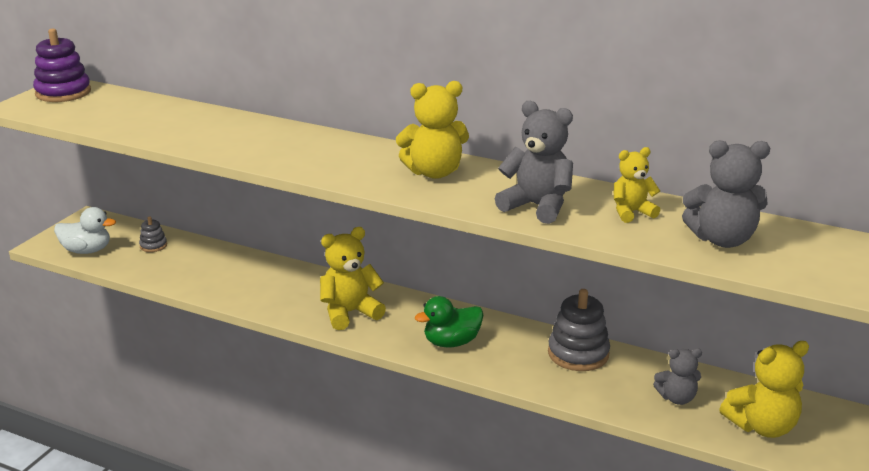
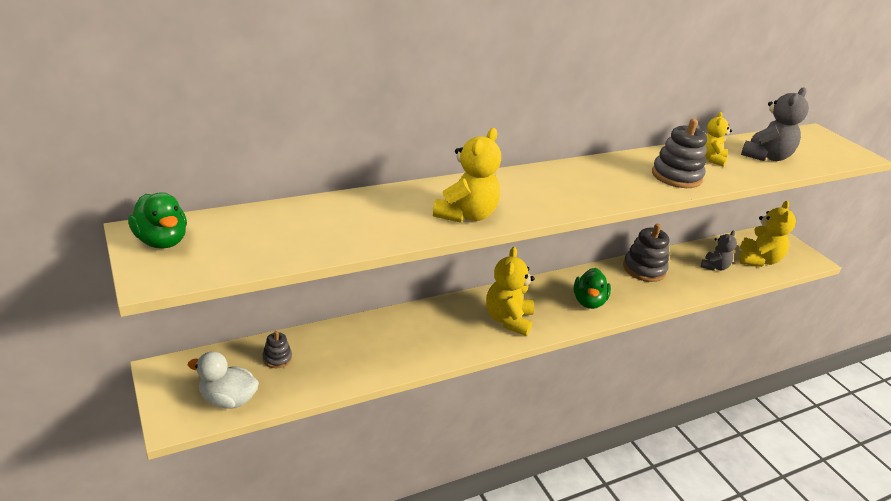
camera: 55 degrees left, 5 degrees up
(63, 93) = (161, 241): purple stacking toy -> green duck
(87, 250) = (228, 400): white duck -> white duck turned 120 degrees counterclockwise
(434, 172) = (588, 179): yellow teddy bear -> yellow teddy bear (466, 215)
(537, 206) = (676, 176): grey teddy bear -> grey stacking toy

